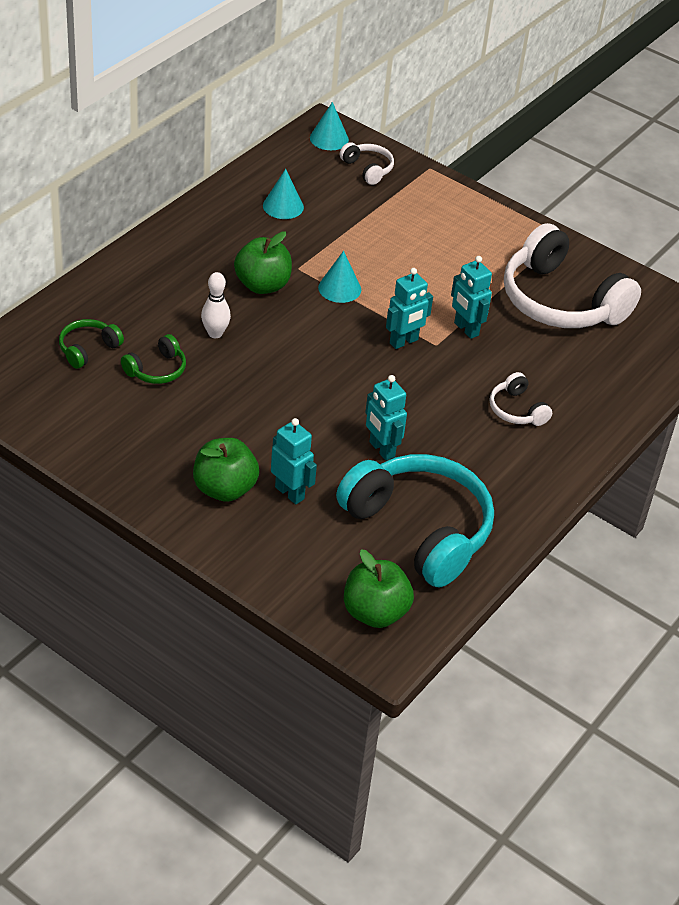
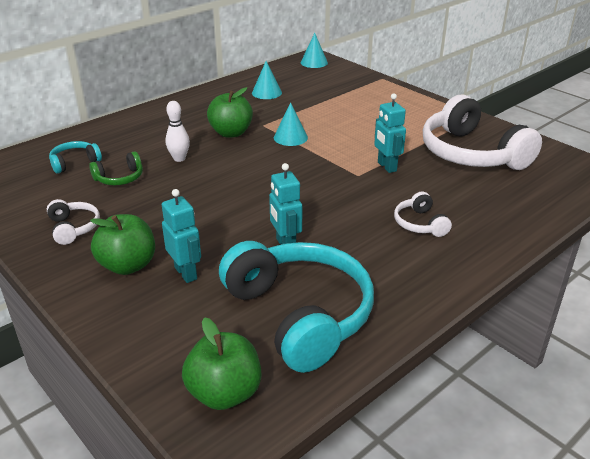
camera: 15 degrees right, 10 degrees down
(88, 349) = (75, 163): green headphones -> turquoise headphones
(368, 169) = (336, 77): white headphones -> white headphones (73, 228)
(404, 342) = (331, 172): turquoise robot -> none

